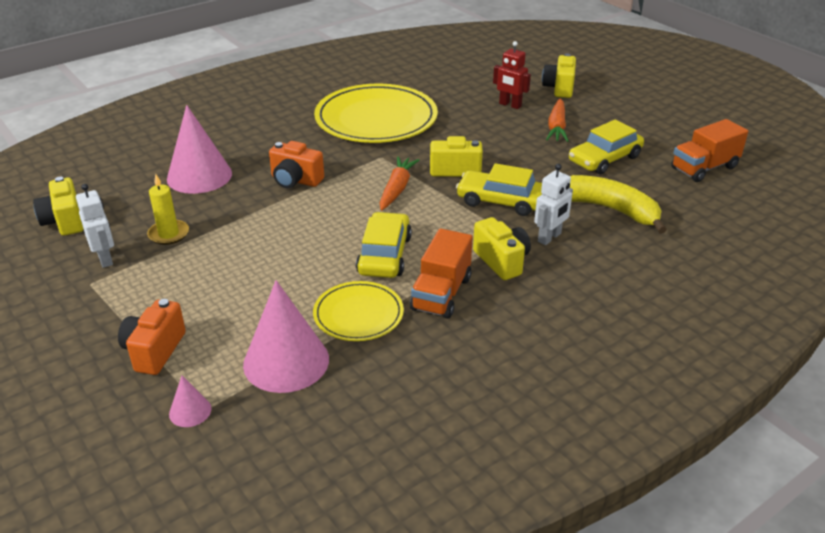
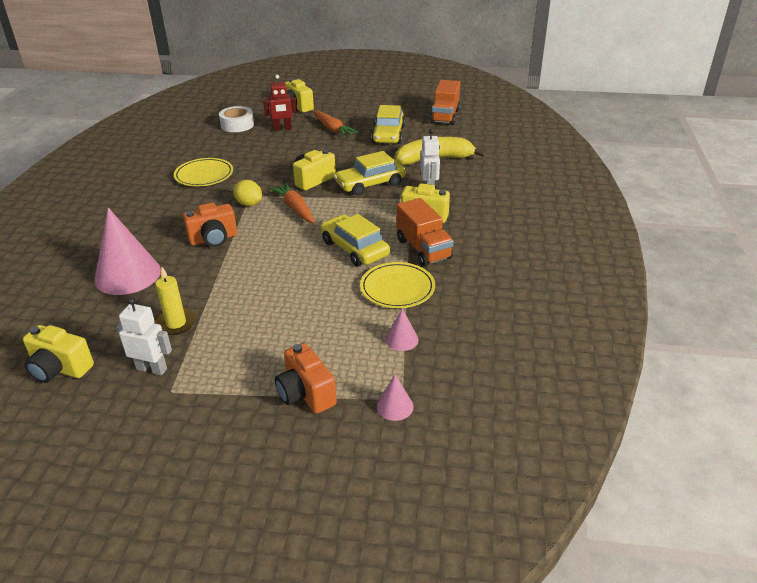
camera: 45 degrees left, 0 degrees up
(286, 361) = (401, 339): pink cone -> pink cone, size x0.46
(368, 164) = (249, 204): none -> yellow lemon
(376, 119) = (204, 175): yellow plate -> yellow plate, size x0.53
(476, 83) = (237, 125): none -> white tape

